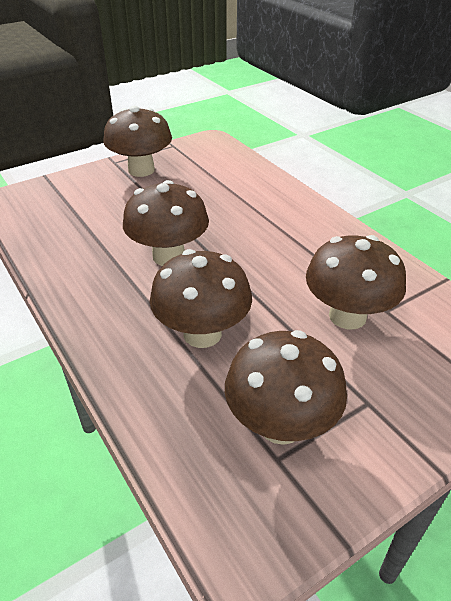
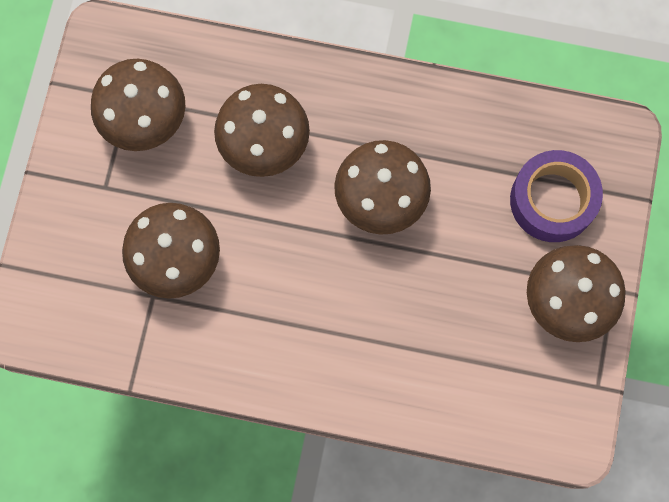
camera: 135 degrees right, 35 degrees up
(83, 199) = (552, 200): none -> purple tape

